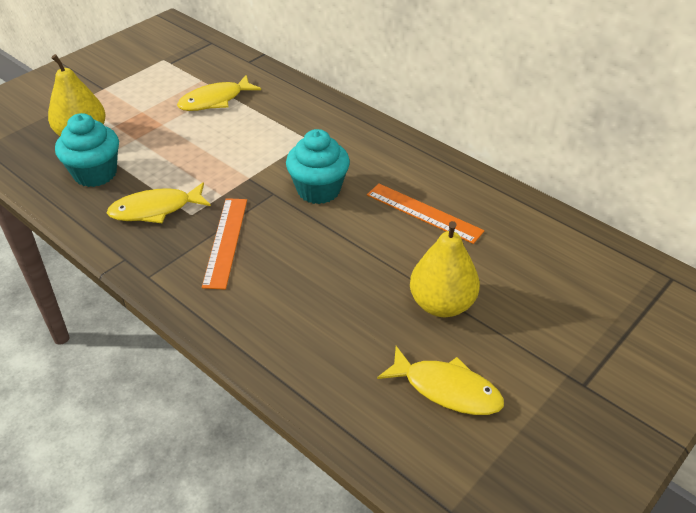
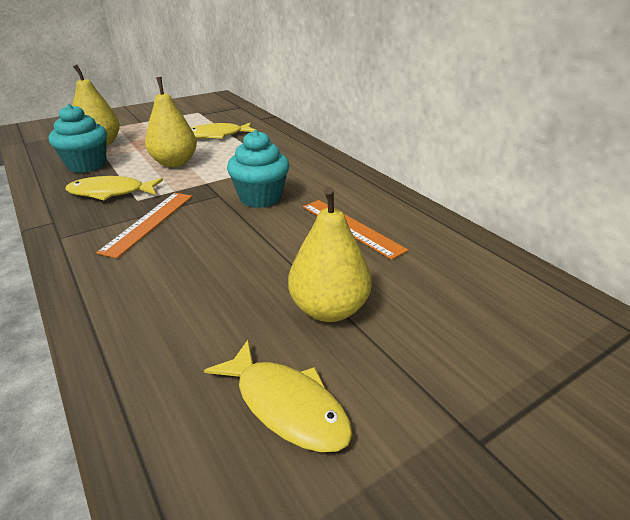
camera: 15 degrees right, 10 degrees down
(195, 153) = (175, 163): none -> yellow pear

